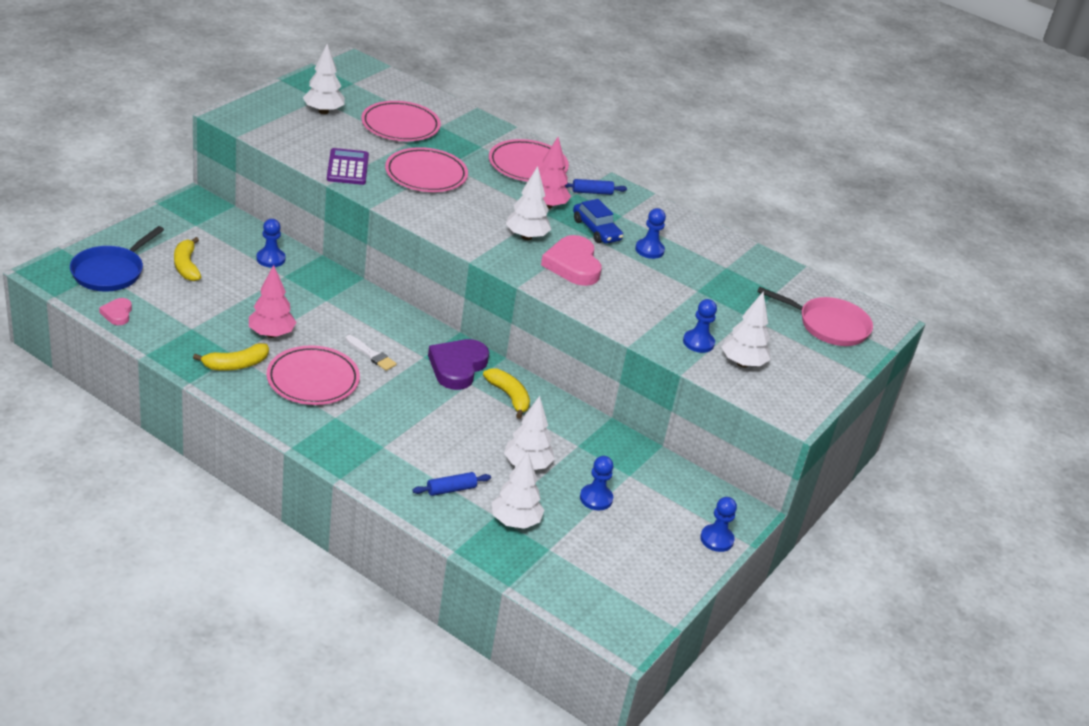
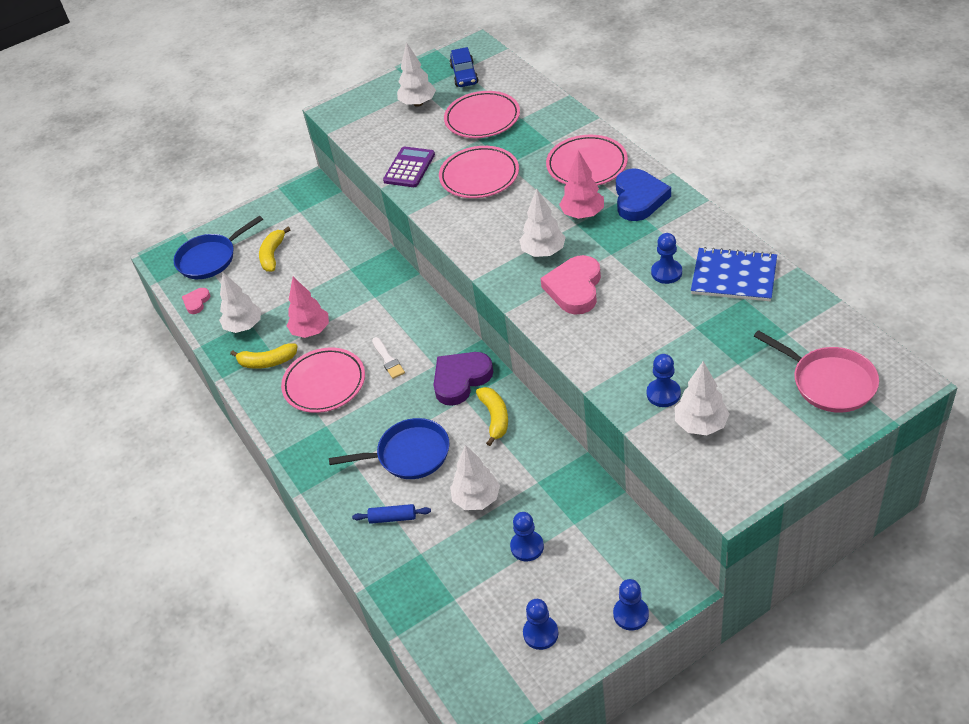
camera: 35 degrees right, 10 degrees up
(270, 259) = (346, 250): blue pawn -> blue pawn (540, 633)
(439, 434) = (409, 454): none -> blue pan
(515, 522) = (436, 563): white tree -> white tree (244, 326)
(592, 192) = (639, 198): blue rolling pin -> blue heart
(596, 230) = (620, 246): blue car -> blue car (464, 75)
(709, 251) = (734, 276): none -> blue notebook

